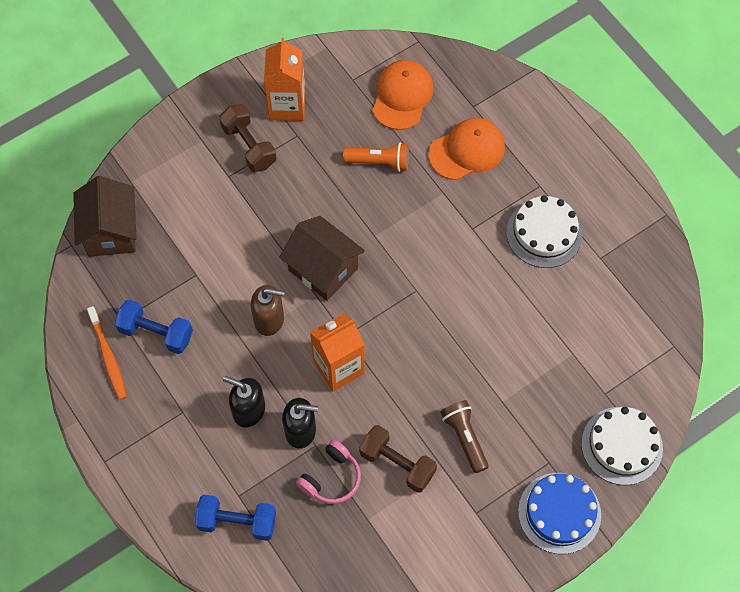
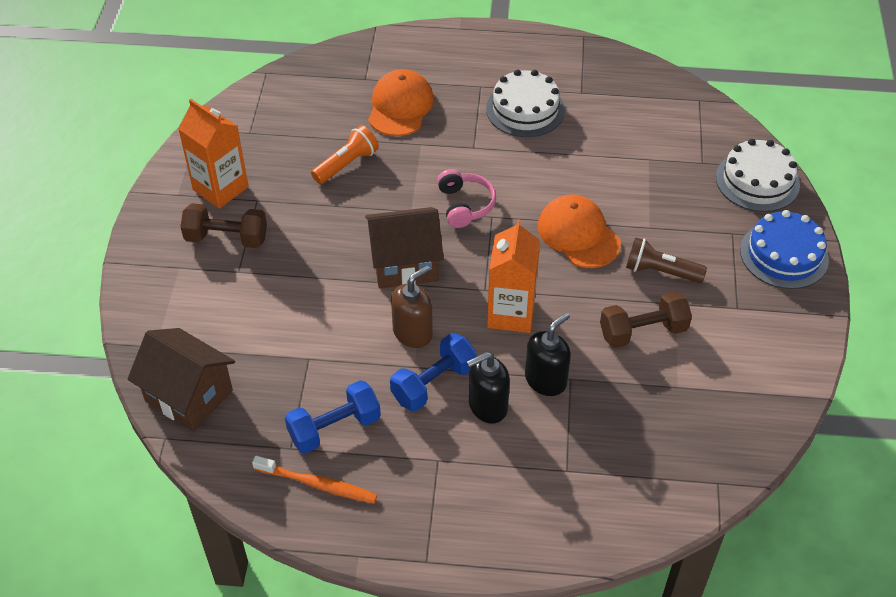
camera: 50 degrees left, 15 degrees down
(237, 522) = (593, 488): blue dumbbell -> blue dumbbell (433, 383)
(331, 478) = (614, 387): pink headphones -> pink headphones (465, 205)
(402, 96) = (303, 113): orange cap -> orange cap (578, 234)

